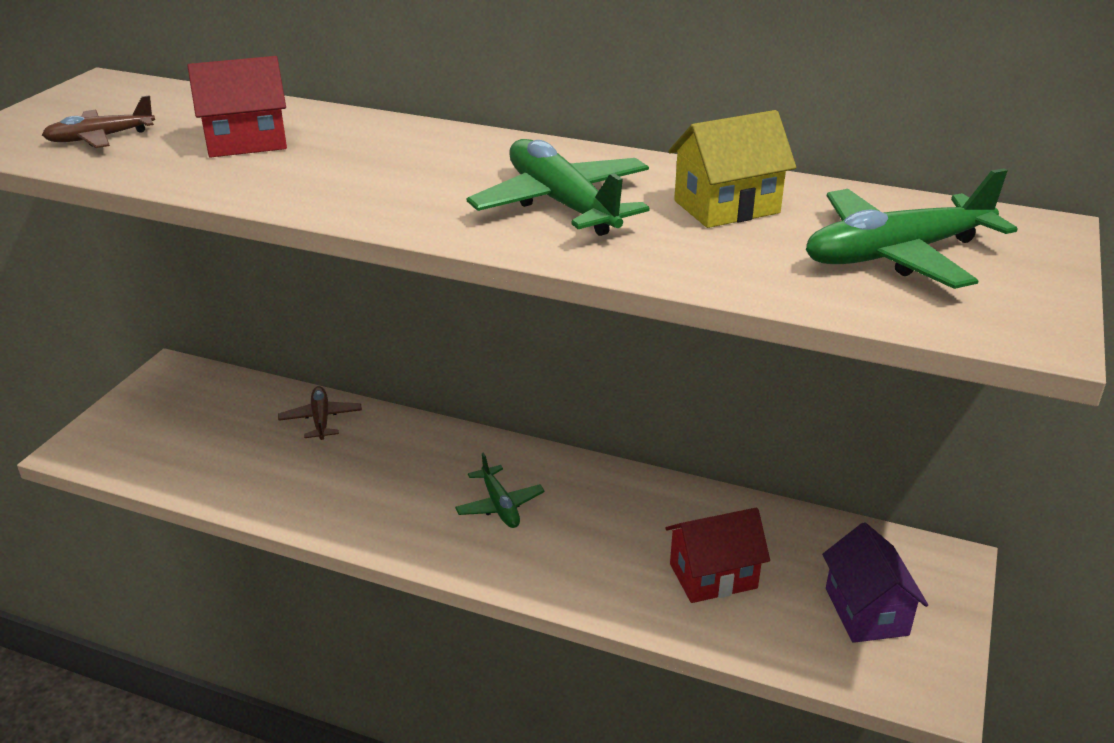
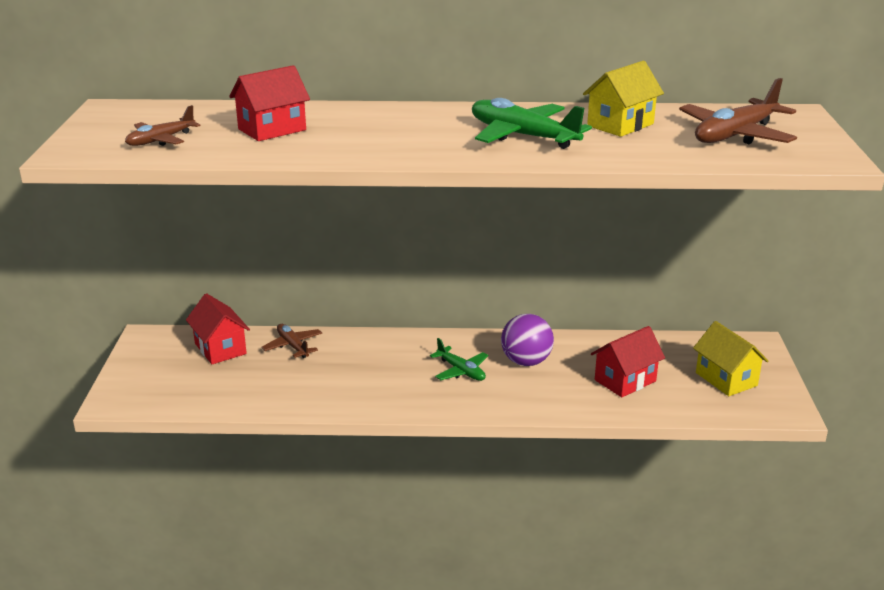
camera: 20 degrees left, 5 degrees down
(237, 404) = (220, 349): none -> red house
(594, 511) = (526, 361): none -> purple ball
(866, 611) = (726, 379): purple house -> yellow house
(896, 255) = (735, 135): green plane -> brown plane

